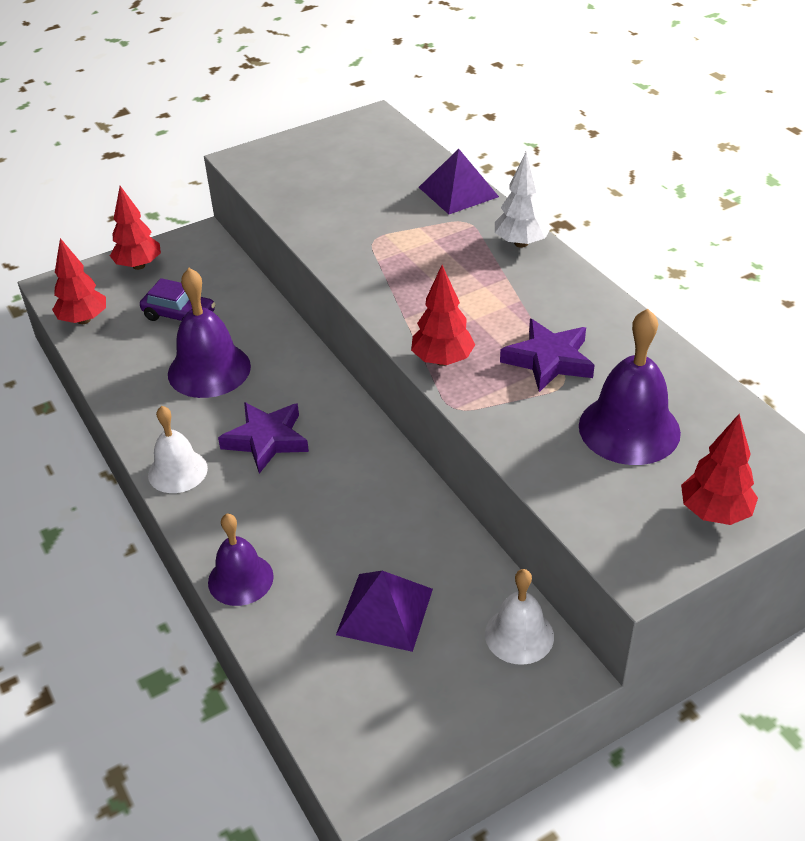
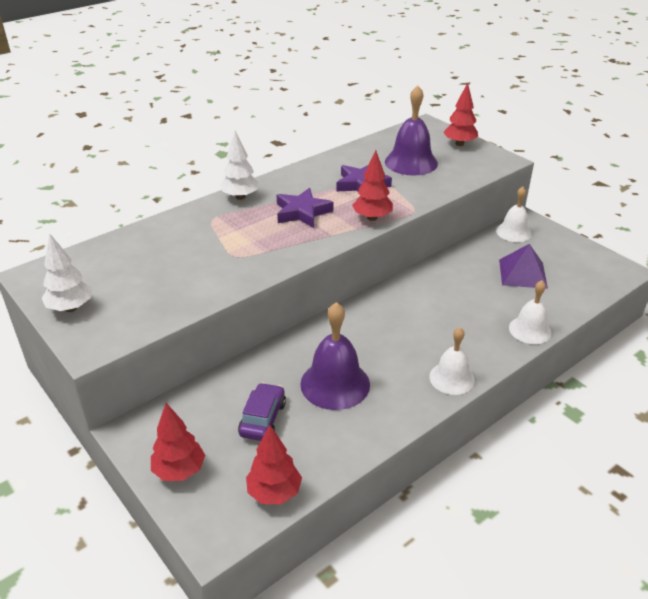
camera: 100 degrees left, 5 degrees down
(240, 579) = (530, 330): purple bell -> white bell
(266, 440) = (406, 339): purple star -> purple star (302, 212)
(308, 143) = (71, 308): none -> white tree
(458, 192) = (170, 224): purple pyramid -> none

